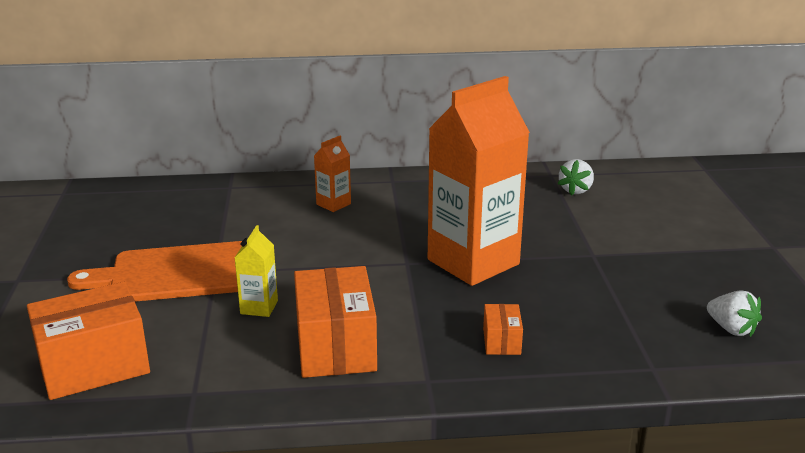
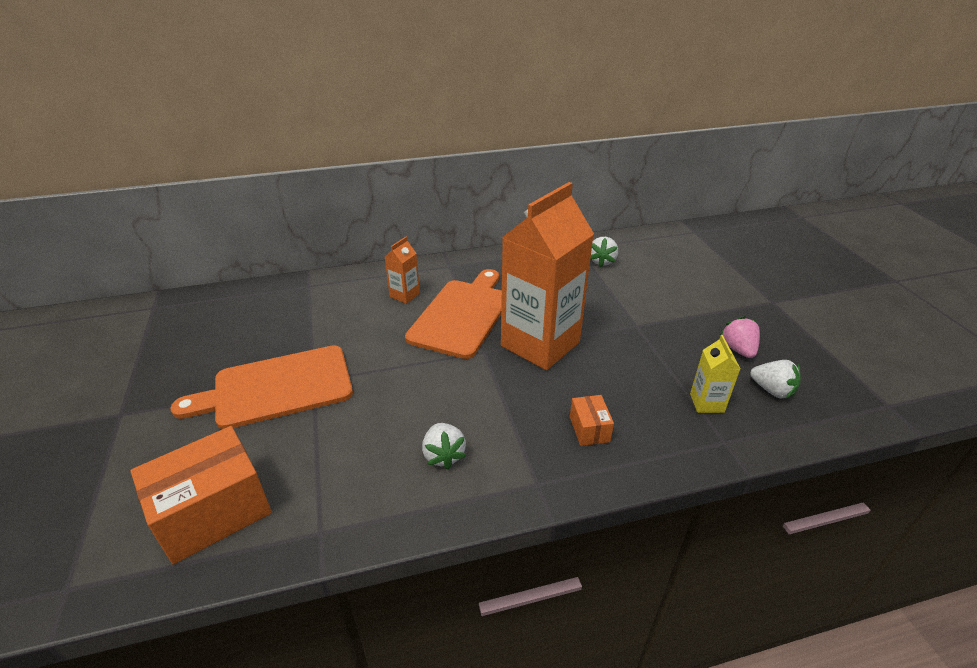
camera: 10 degrees left, 10 degrees up
(259, 307) = (362, 418): yellow carton -> yellow carton (706, 403)
(335, 346) = (443, 455): orange box -> white strawberry
(393, 227) = (462, 315): none -> orange cutting board
(707, 288) = (738, 349): none -> pink strawberry

